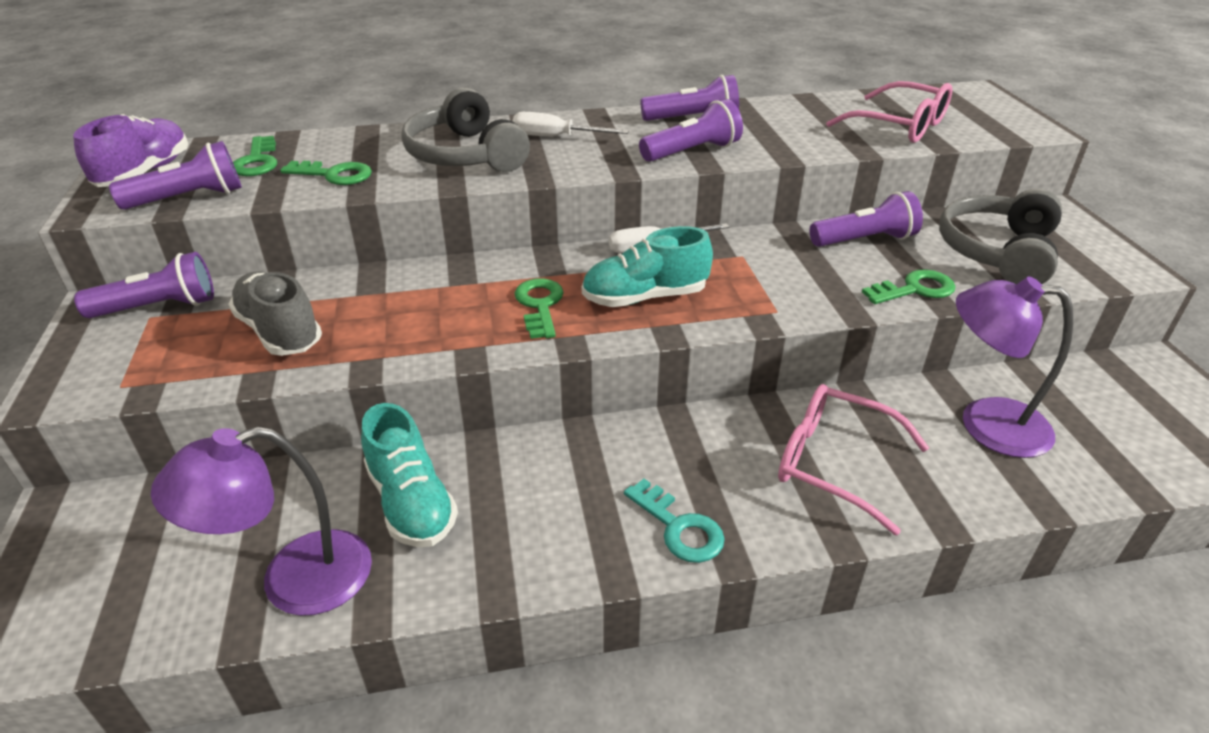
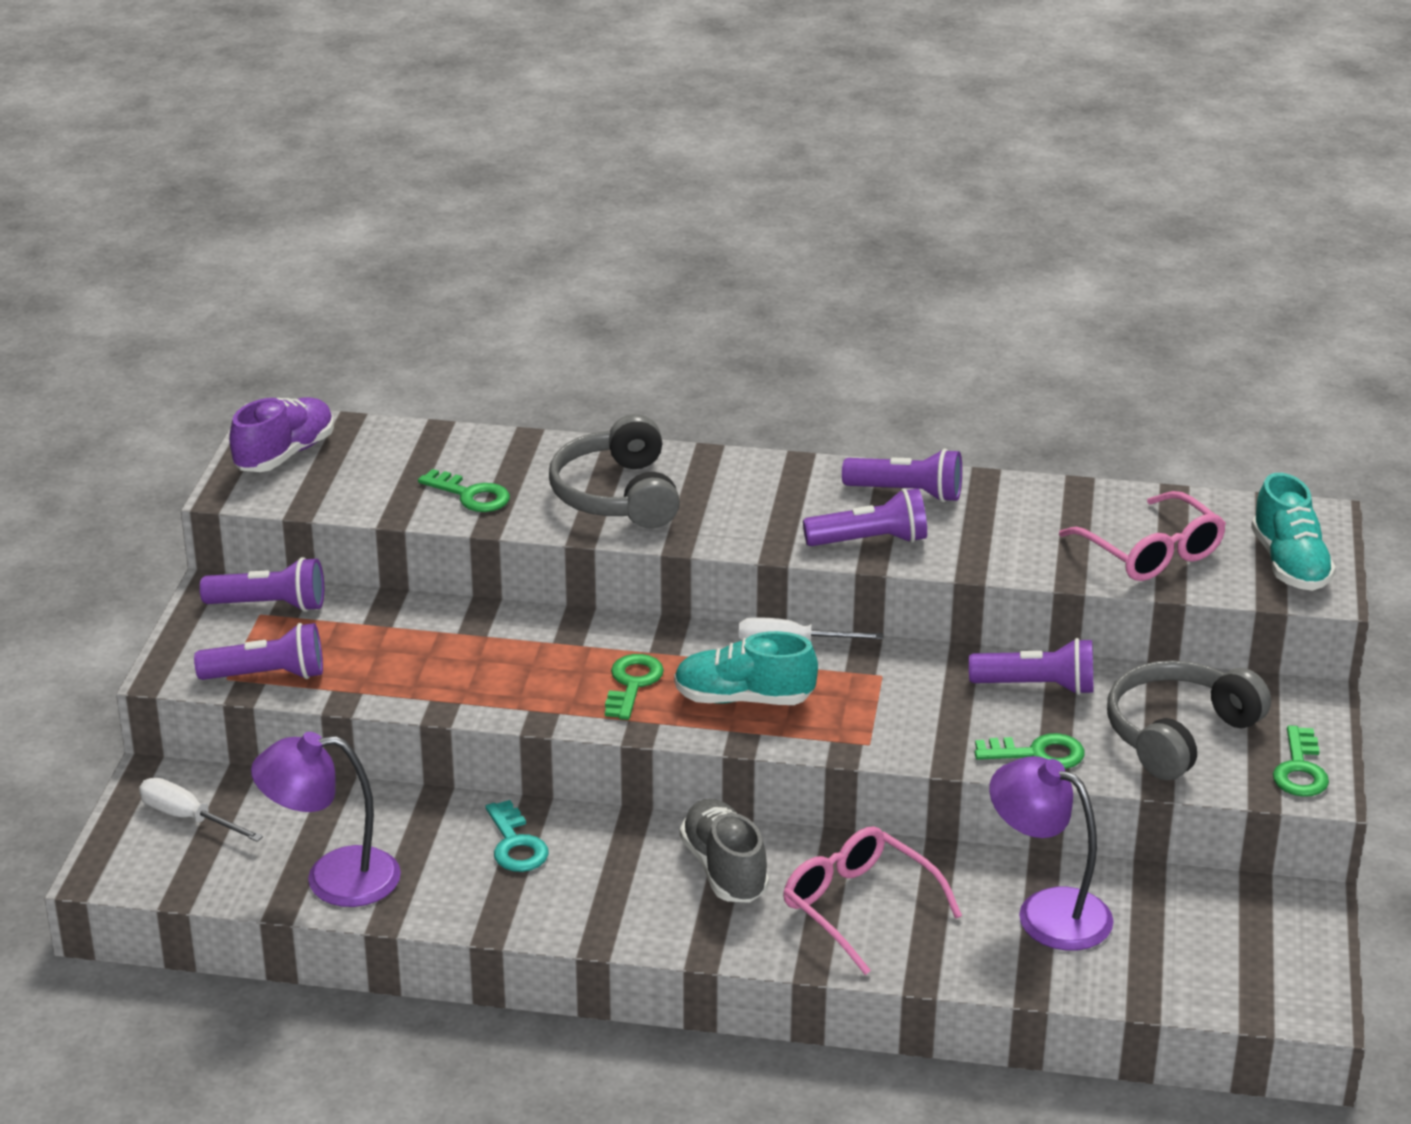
camera: 20 degrees right, 5 degrees down
(189, 198) = (322, 497): purple flashlight -> purple flashlight (267, 675)
(257, 161) = (398, 460): green key -> green key (1300, 769)
(280, 332) = (375, 656): grey shoe -> grey shoe (724, 869)
(411, 502) = (449, 844): turquoise shoe -> turquoise shoe (1289, 564)
(556, 137) = (730, 489): white screwdriver -> white screwdriver (188, 817)
(679, 528) = (674, 921): turquoise key -> turquoise key (515, 844)

